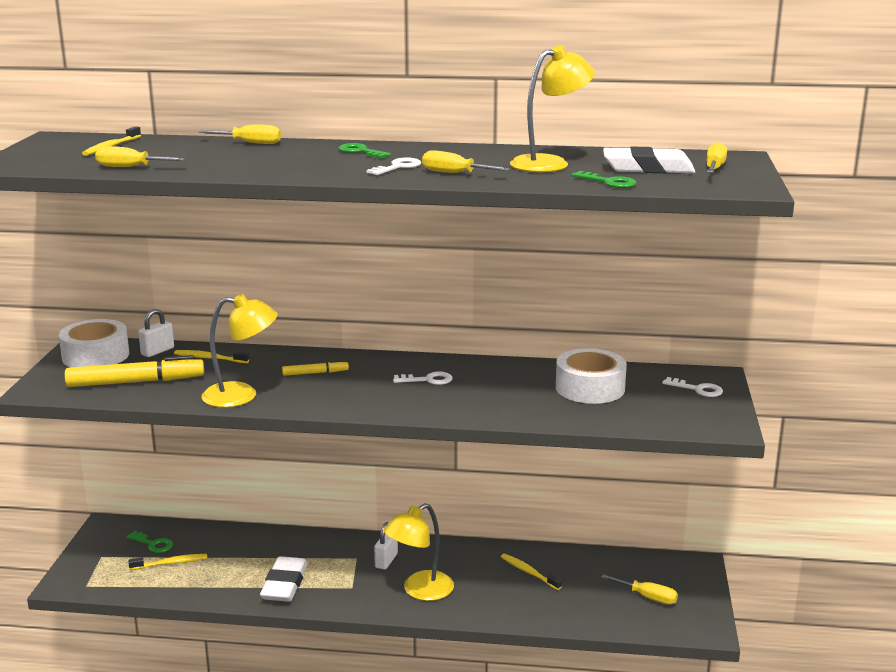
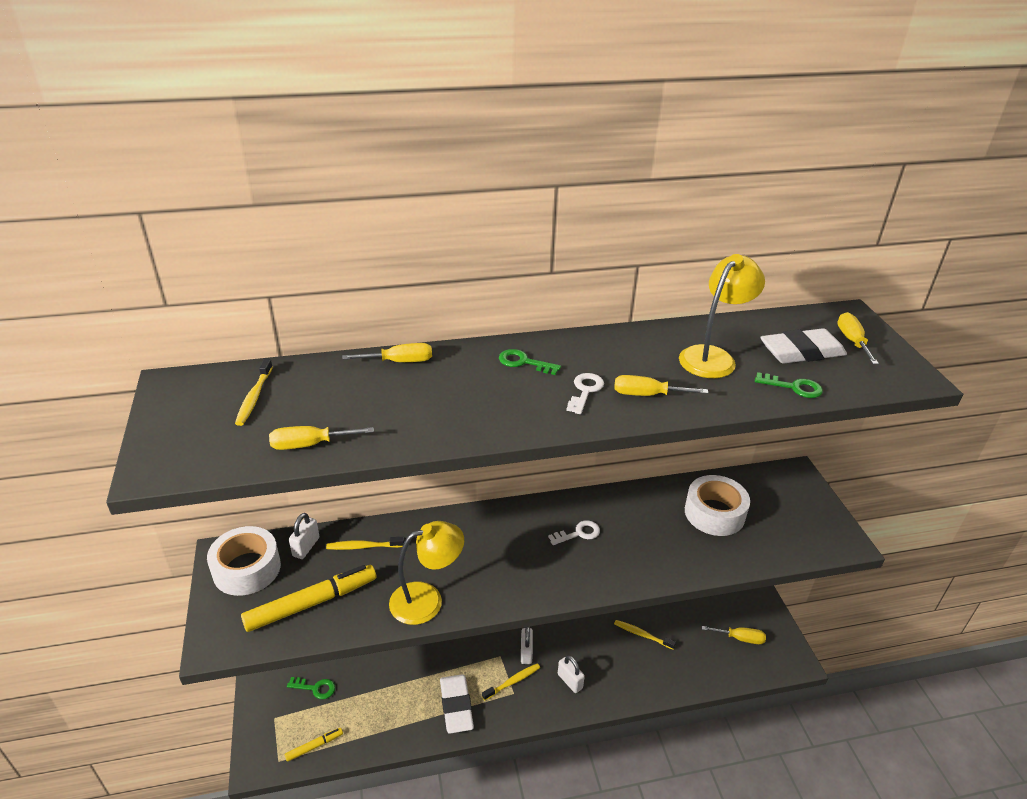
camera: 20 degrees left, 15 degrees up
(170, 563) = (343, 708): yellow toothbrush -> yellow toothbrush (512, 682)
(315, 373) = (475, 546): yellow marker -> yellow marker (314, 746)
(420, 591) = (570, 681): yellow lamp -> white padlock
(697, 389) = (794, 495): white key -> none

